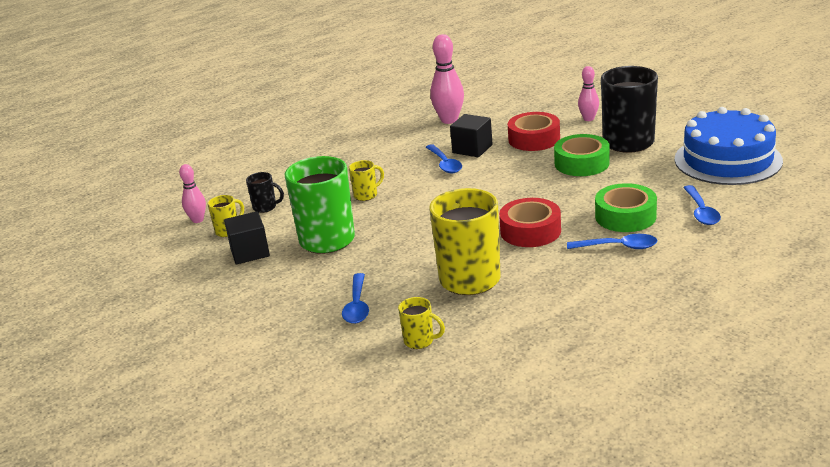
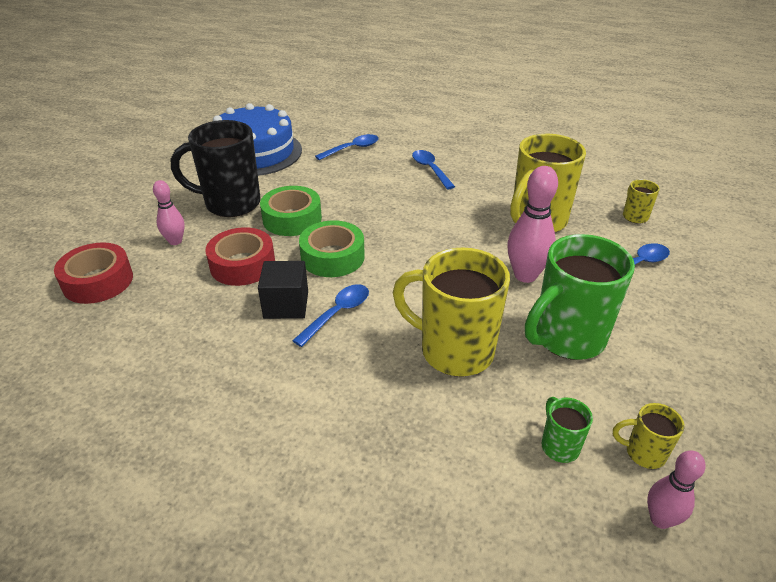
camera: 125 degrees left, 10 degrees up
(250, 252) = (656, 395): black cube -> none
(265, 207) = (559, 446): black mug -> green mug
(366, 195) = (454, 351): yellow mug -> yellow mug, size x2.21
(449, 120) = (198, 361): pink bowling pin -> pink bowling pin (525, 275)
(530, 231) = (440, 212): red tape -> red tape (98, 281)
(625, 216) = (381, 176): green tape -> green tape (332, 257)

